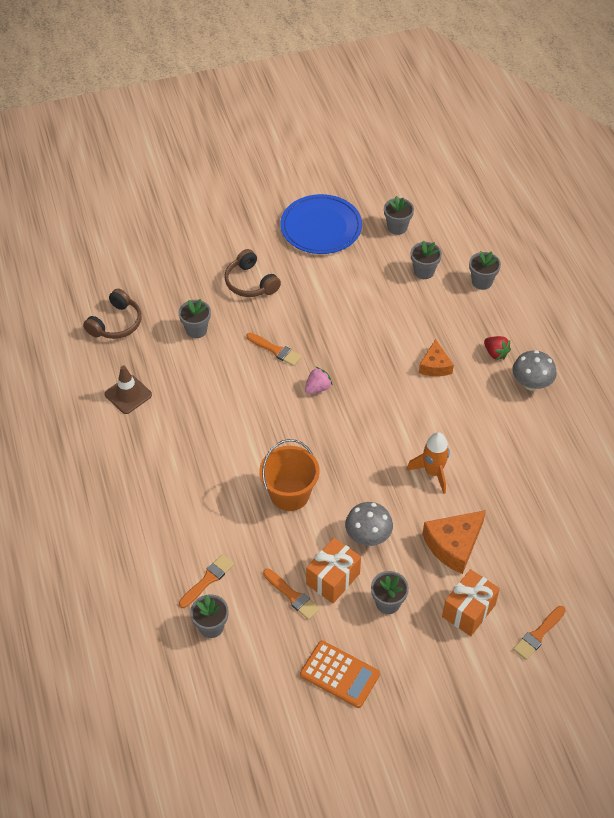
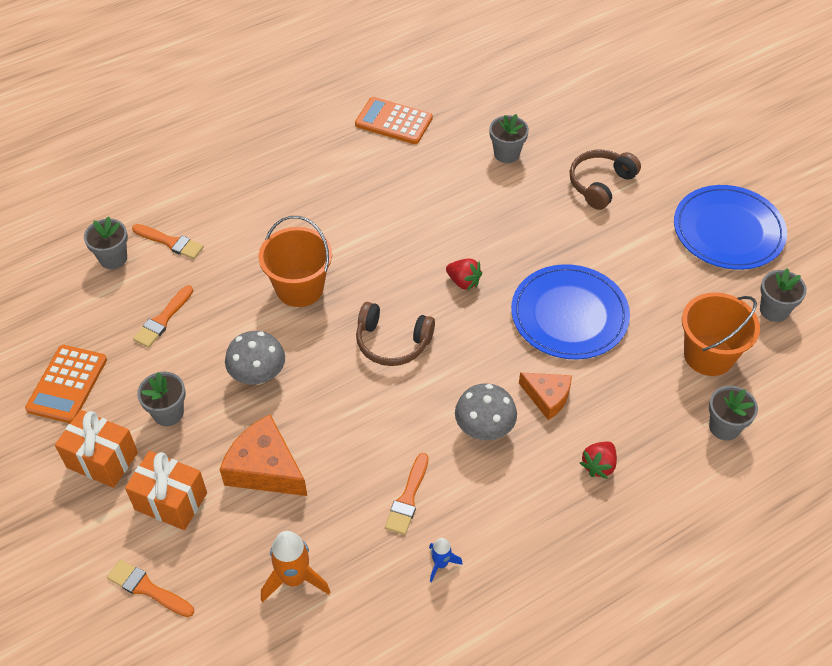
camera: 75 degrees right, 0 degrees up
(116, 323) = (487, 88): brown headphones -> brown headphones (392, 342)
(128, 394) = (393, 121): brown traffic cone -> orange calculator
(275, 350) = (506, 230): orange brush -> orange brush (408, 498)
(317, 388) = (463, 282): pink strawberry -> red strawberry
(333, 579) = (192, 352): orange gift -> orange gift (102, 460)
(368, 335) = (569, 315): none -> blue plate
(424, 271) = (708, 355): grey flower pot -> orange bucket
(433, 472) = (371, 425): orange rocket -> orange rocket (294, 579)
(435, 366) = (547, 397): orange cheese -> orange cheese turned 135 degrees counterclockwise
(531, 384) = (561, 519): grey mushroom -> grey mushroom (484, 428)
(551, 456) = (441, 564): none -> blue rocket

